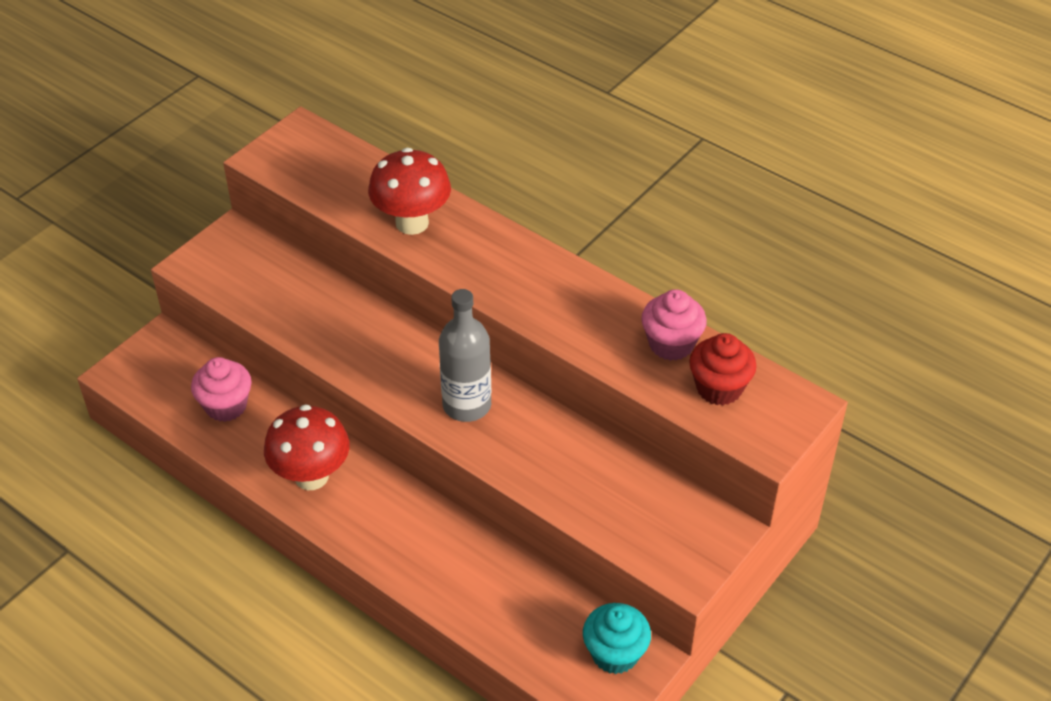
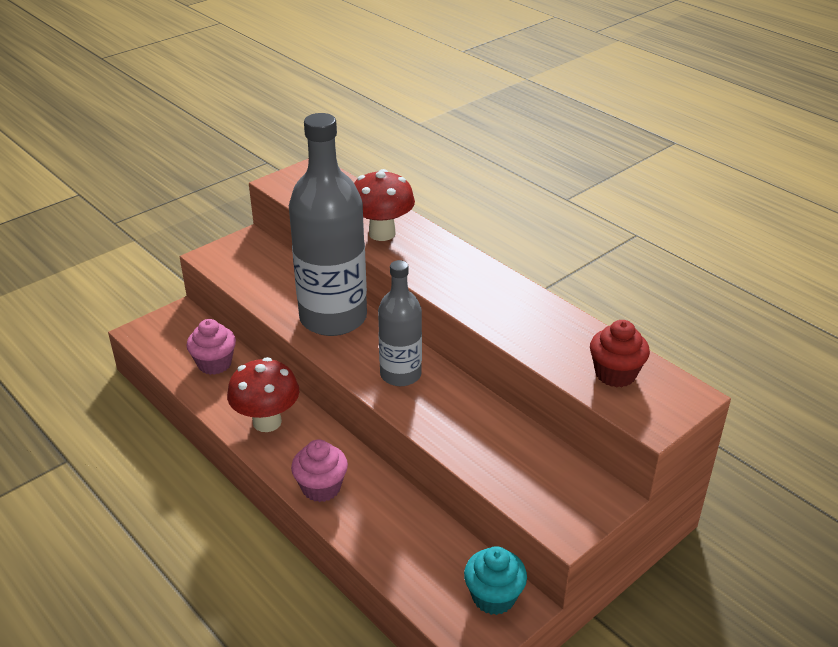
camera: 10 degrees right, 10 degrees down
(368, 337) = (333, 318): none -> grey bottle
(671, 344) = (578, 337): pink cupcake -> pink cupcake (321, 487)

